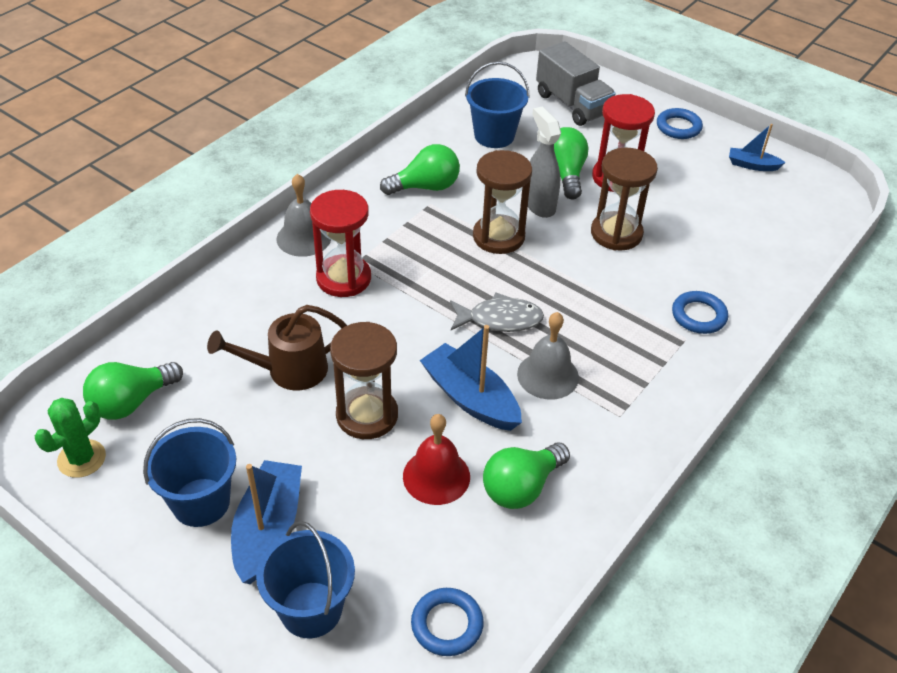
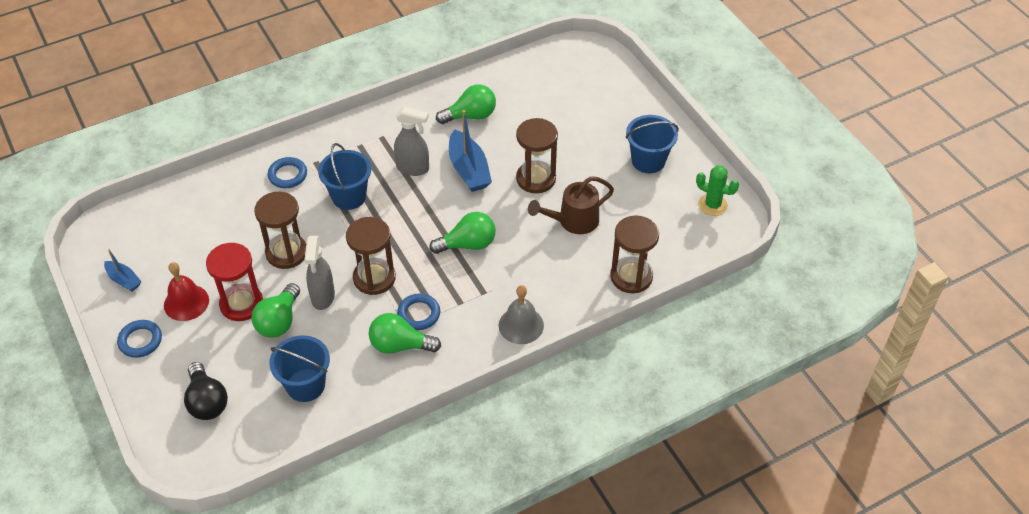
camera: 155 degrees left, 5 degrees up
(81, 459) = (712, 205): green cactus -> green cactus turned 60 degrees clockwise
(131, 402) = (677, 231): green light bulb -> green light bulb (468, 244)
(185, 324) = (631, 277): none -> brown hourglass
(268, 529) = (615, 137): blue boat -> none
(288, 371) = (573, 221): brown watering can -> brown watering can turned 150 degrees clockwise
(311, 609) = (606, 97): blue bucket -> blue bucket (349, 196)
(343, 278) = (507, 279): red hourglass -> none
(436, 476) = (513, 135): red bell -> red bell (186, 302)
(447, 624) = (544, 72): blue ring -> blue ring (419, 314)
(500, 319) = (417, 213): grey fish -> none
(548, 375) = (413, 168): grey bell -> grey spray bottle
(572, 104) = (207, 401): grey truck -> black light bulb

